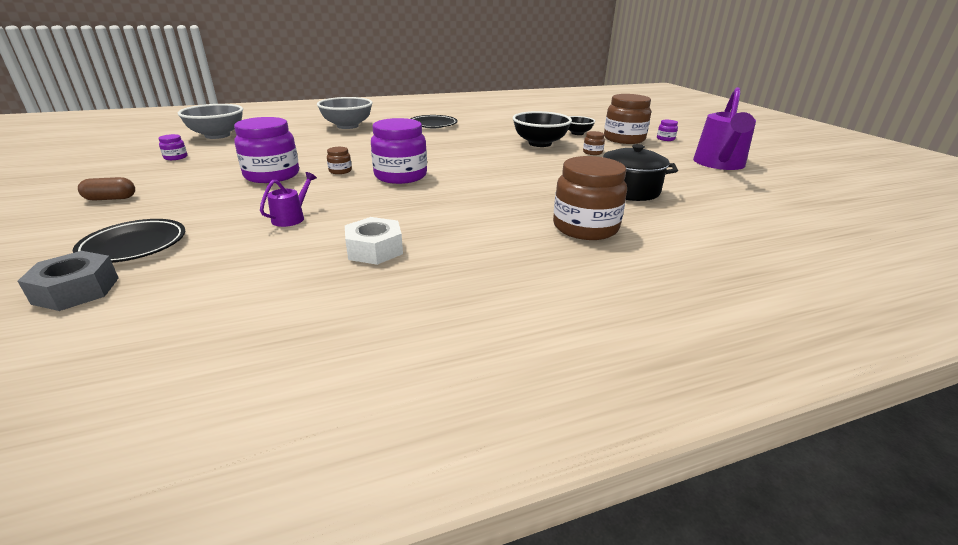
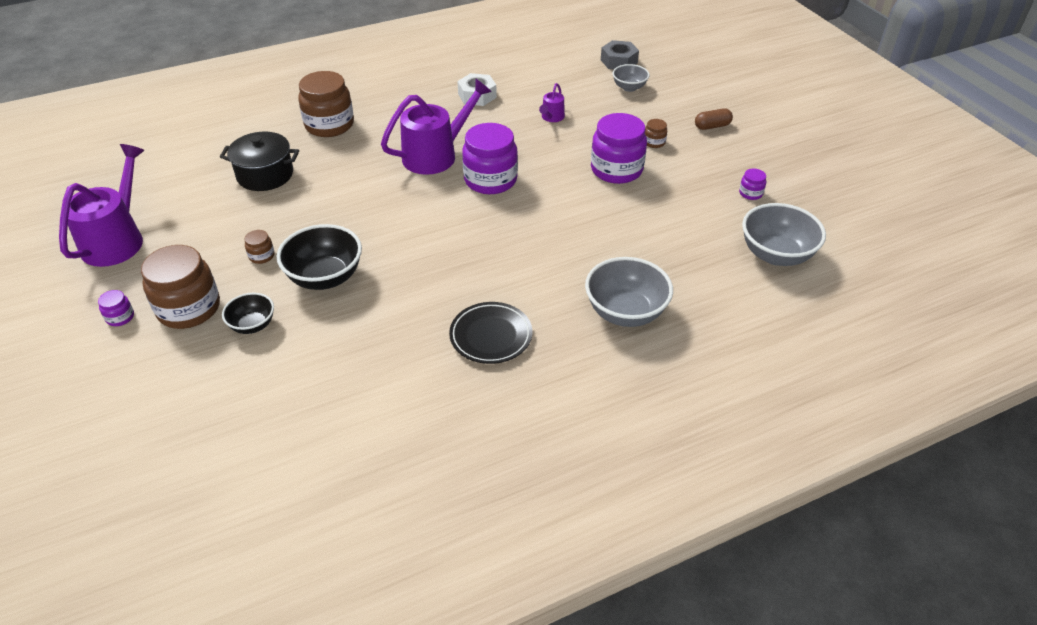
camera: 175 degrees right, 15 degrees up
(134, 246) = (629, 87): black plate -> grey bowl
(340, 171) = (555, 183): brown jar -> brown jar (654, 142)
(450, 194) = (436, 155): none -> purple watering can

